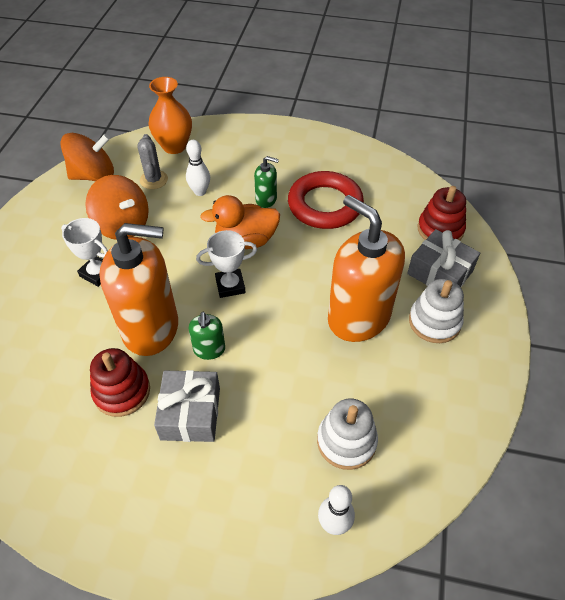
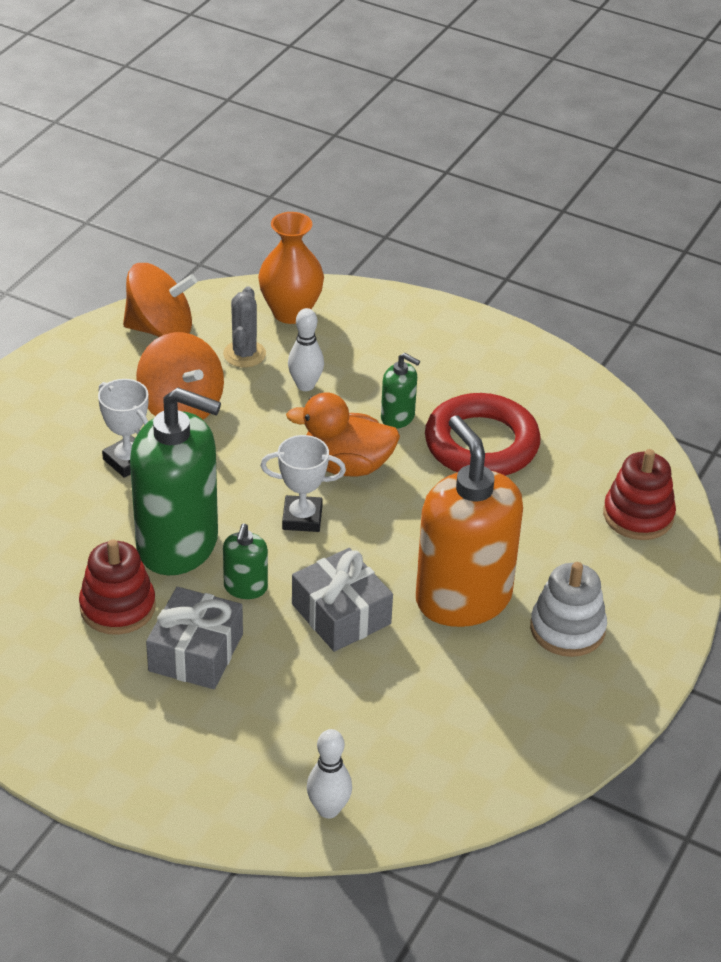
camera: 15 degrees right, 10 degrees down
(151, 328) = (178, 544): orange soap dispenser -> green soap dispenser
(346, 441) = (382, 732): white stacking toy -> none
(440, 272) = (607, 571): grey gift -> grey gift (341, 614)

